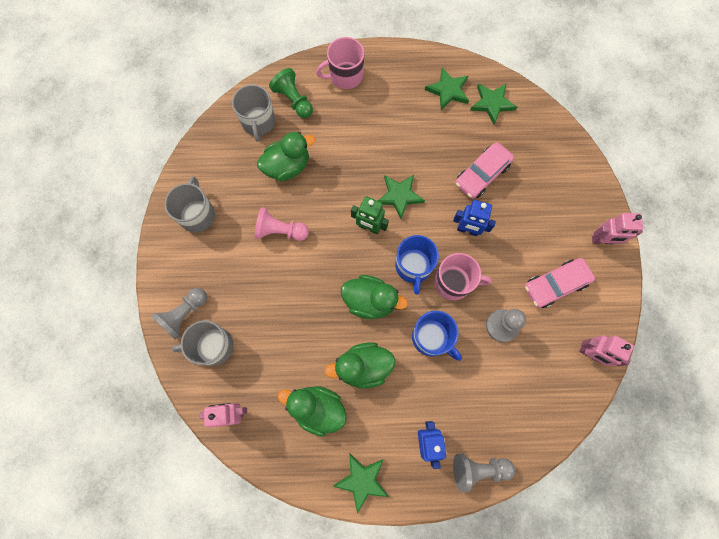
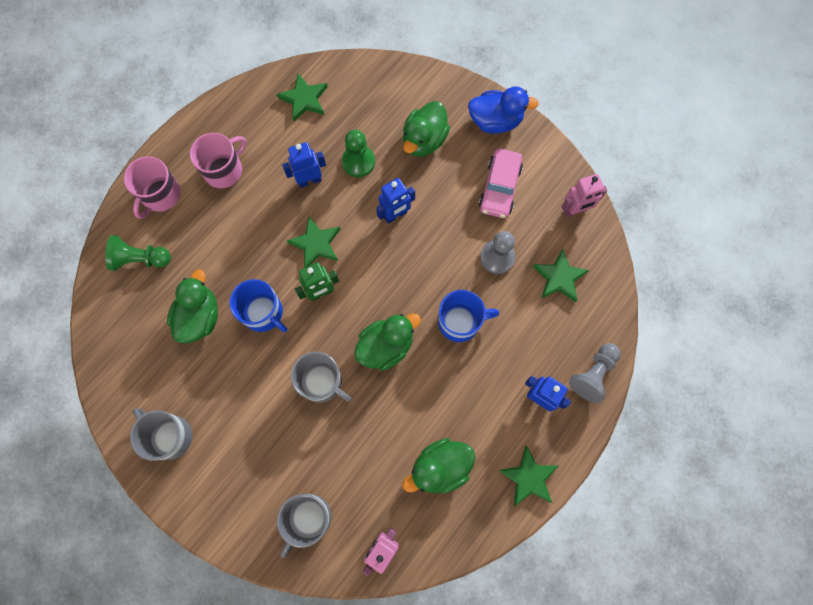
camera: 50 degrees left, 0 degrees up
(184, 315) = (256, 523): grey pawn -> none
(258, 122) = (131, 308): grey mug -> grey mug (322, 382)
(280, 231) = (255, 372): pink pawn -> none
(363, 367) = (437, 399): green duck -> green duck (424, 140)
(413, 266) = (388, 285): blue mug -> blue mug (263, 313)
(439, 155) = (309, 180): none -> blue robot
(448, 90) = (258, 123): green star -> green star (559, 278)
(454, 282) = (429, 264): pink mug -> pink mug (224, 170)
(482, 174) = (358, 162): pink car -> green pawn
(602, 240) = (495, 121): pink robot -> blue duck

